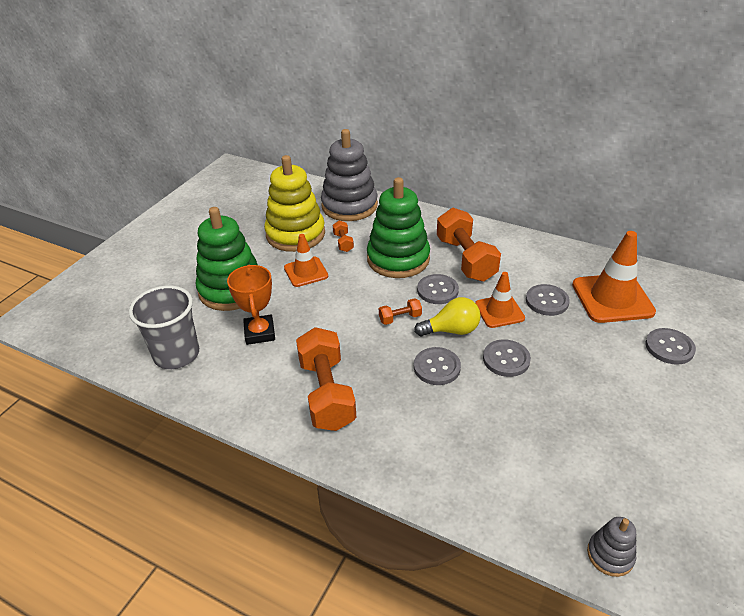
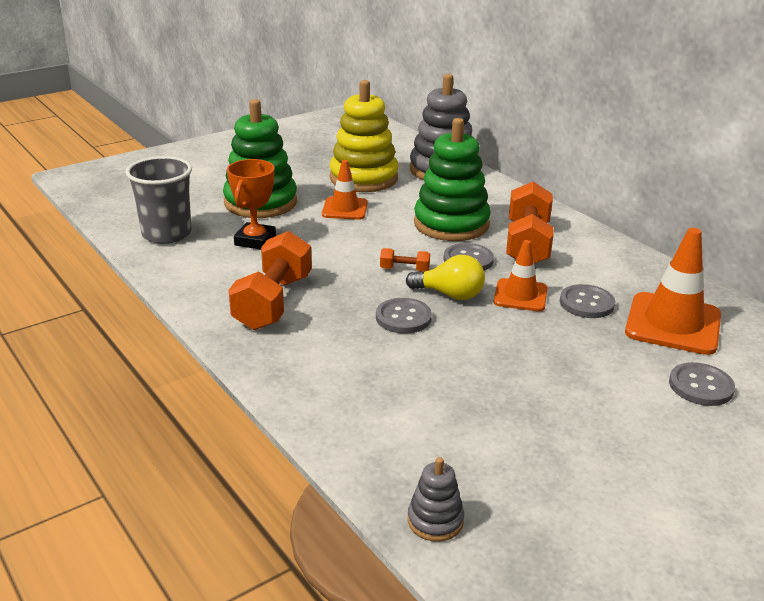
camera: 25 degrees right, 10 degrees down
(343, 242) = (406, 197): orange dumbbell -> none
(506, 359) = (486, 335): grey button -> none

